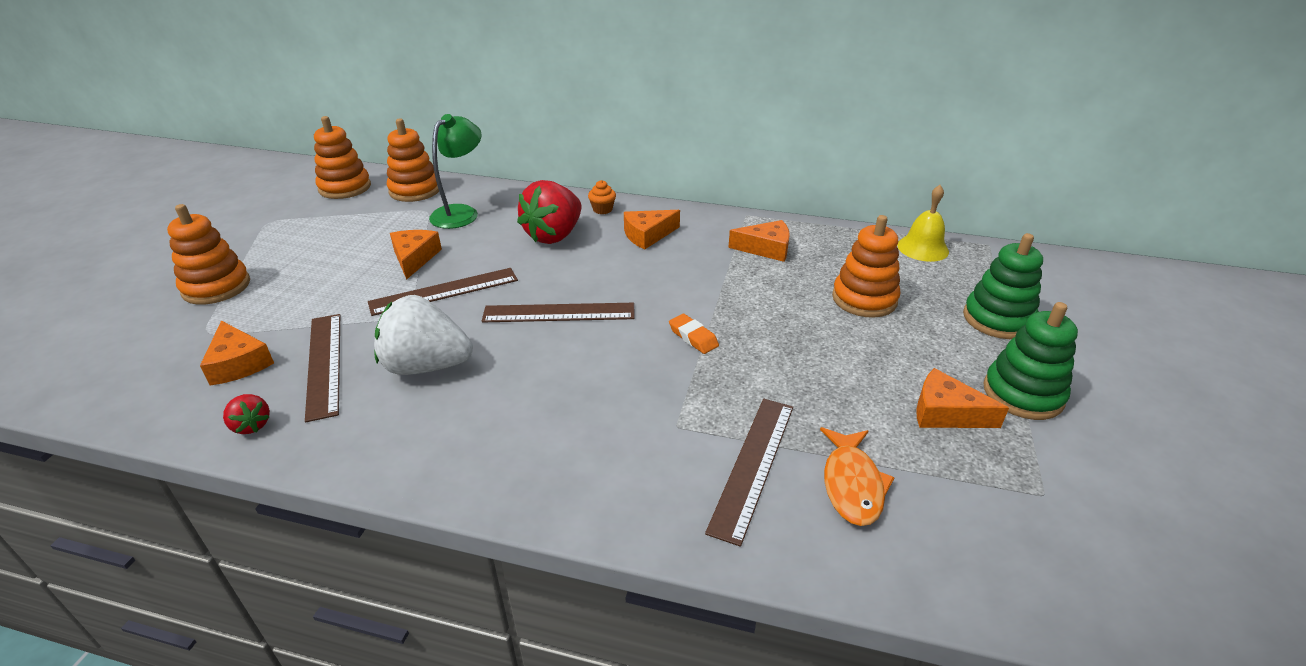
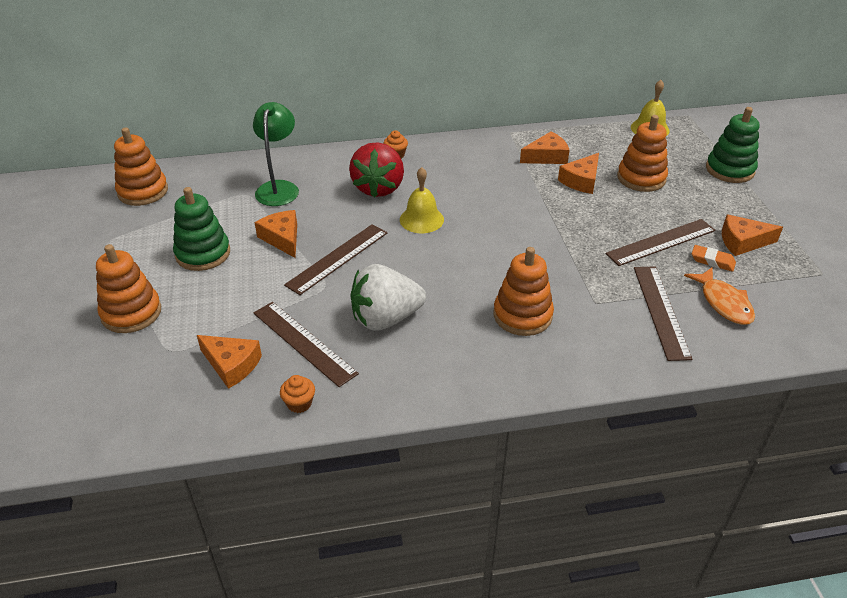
camera: 25 degrees left, 5 degrees up
(251, 425) = (299, 403): red strawberry -> orange cupcake
(415, 190) = (214, 178): orange stacking toy -> orange stacking toy (522, 315)
(559, 313) = (444, 249): brown ruler -> brown ruler (661, 242)
(566, 277) = (421, 219): none -> yellow bell
(647, 235) = (451, 168): orange cheese -> orange cheese (581, 180)
(693, 337) = (554, 239): orange eraser -> orange eraser (712, 261)
(1023, 394) = (775, 216): green stacking toy -> green stacking toy (203, 253)

